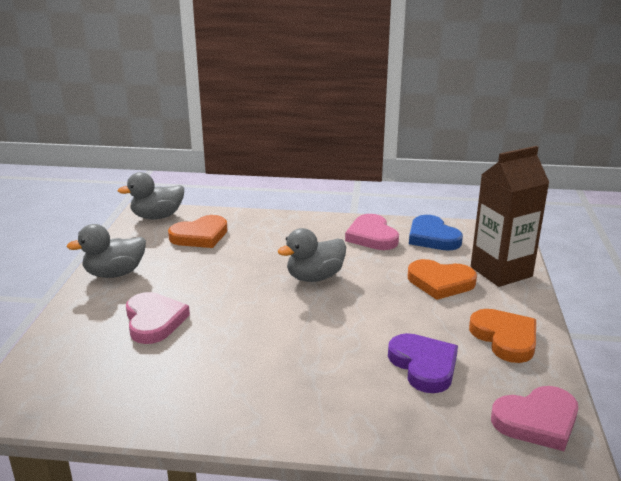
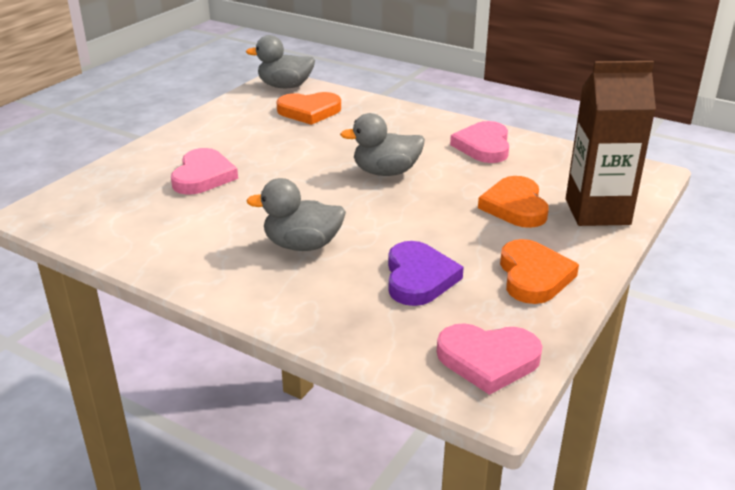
camera: 25 degrees right, 5 degrees up
(115, 273) = (204, 129): grey duck -> grey duck (302, 245)
(432, 237) = (551, 161): blue heart -> none
(440, 282) = (515, 206): orange heart -> orange heart turned 45 degrees clockwise

